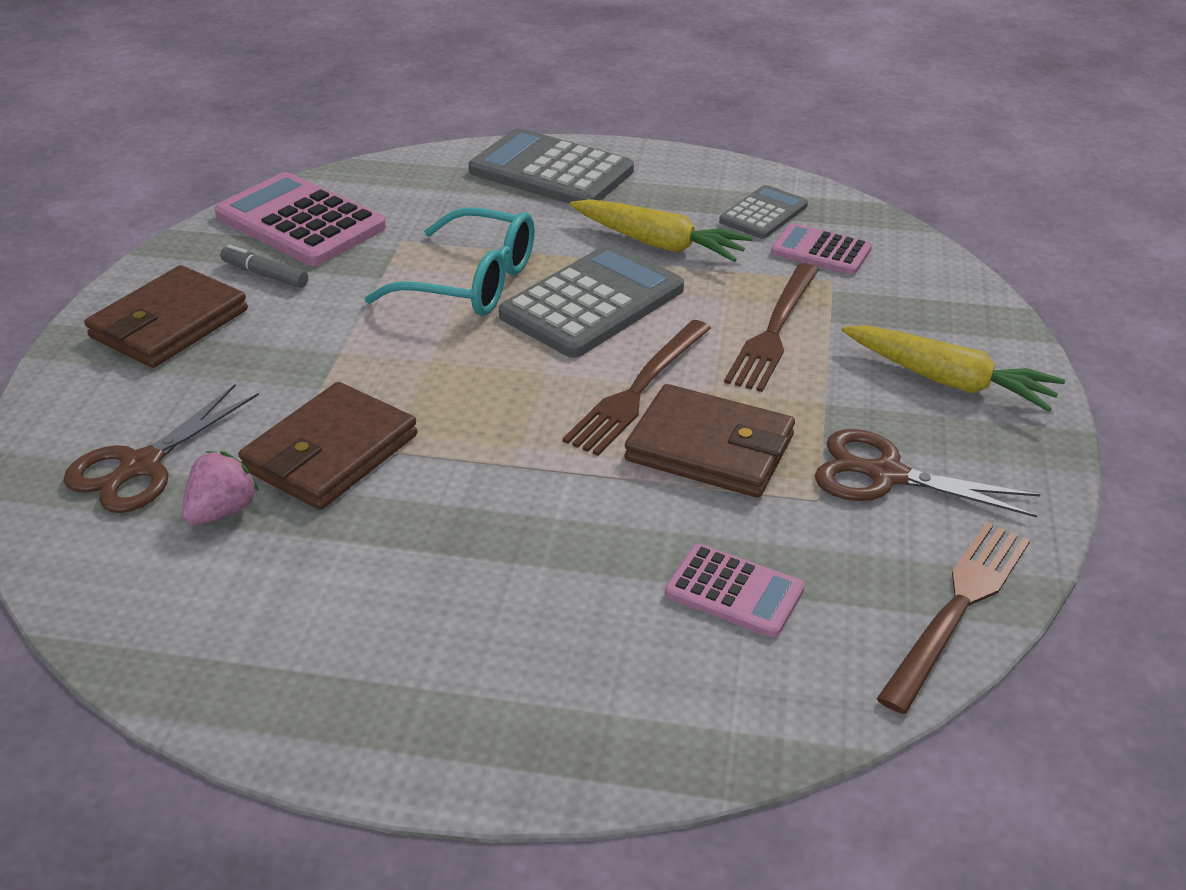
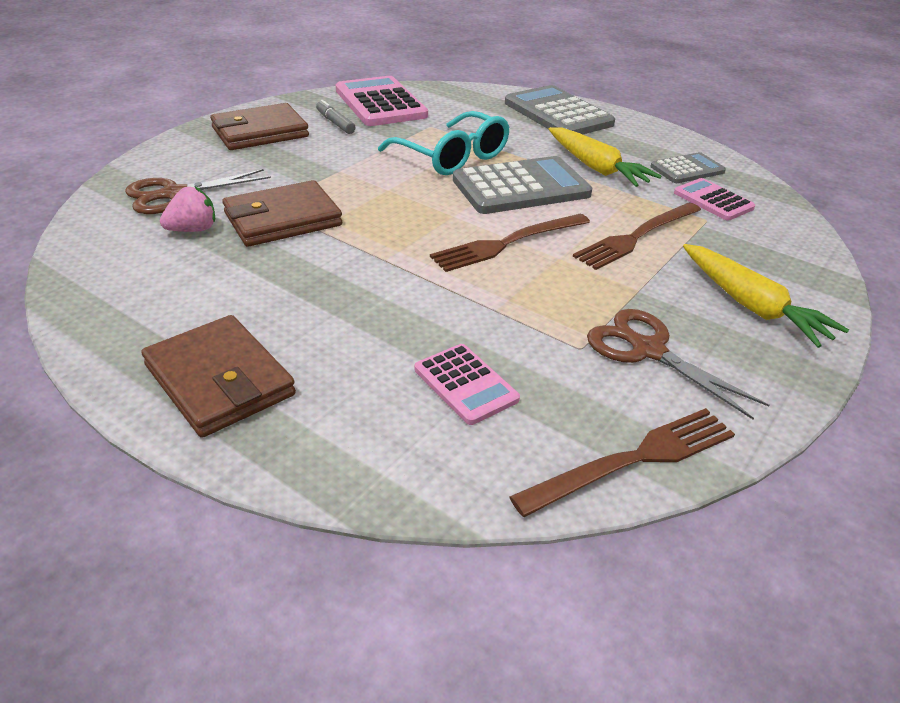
camera: 25 degrees right, 0 degrees up
(710, 448) = (527, 291): brown wallet -> brown wallet (220, 380)

